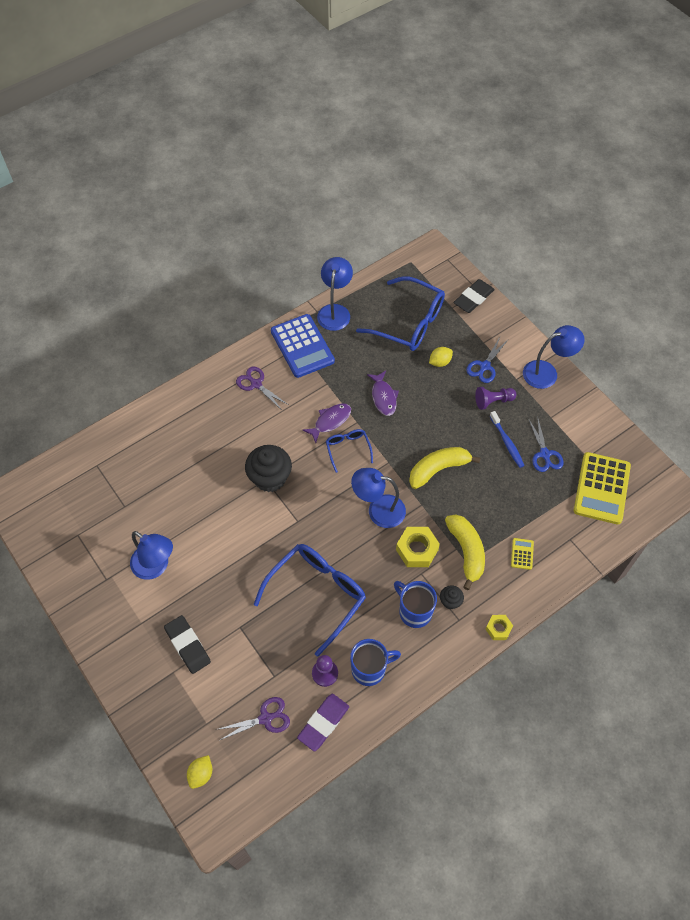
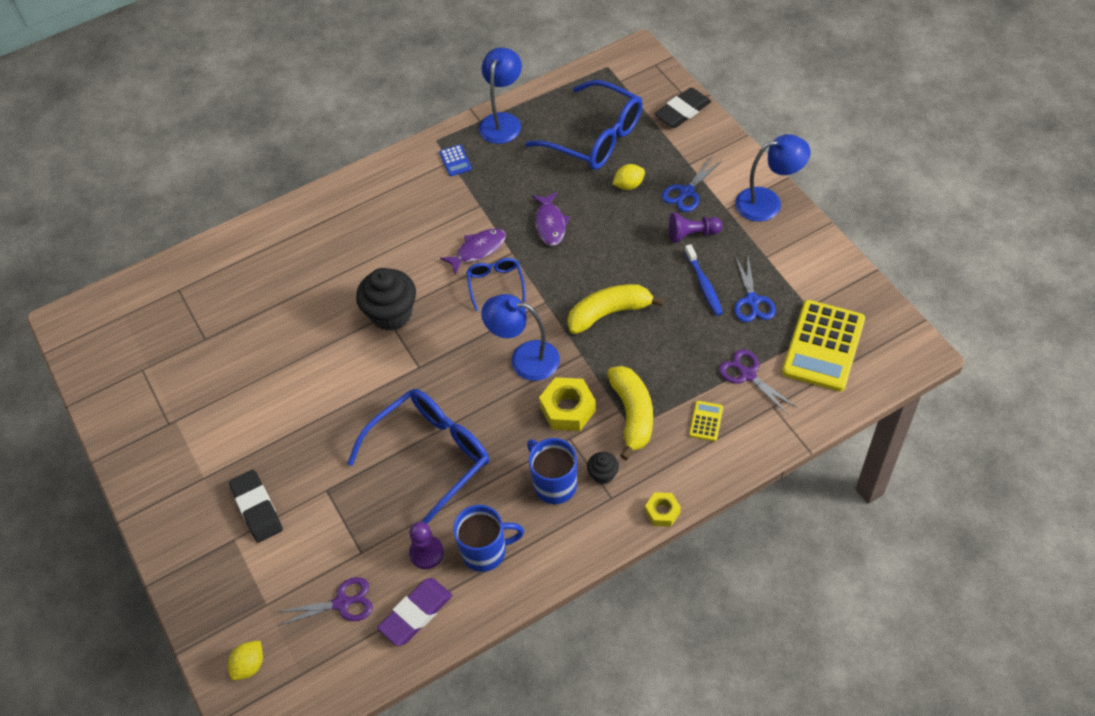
camera: 10 degrees right, 5 degrees down
(156, 567) = (232, 412): blue lamp -> none
(256, 384) = (390, 203): purple scissors -> purple scissors (748, 375)
(302, 346) = (455, 161): blue calculator -> blue calculator, size x0.43

